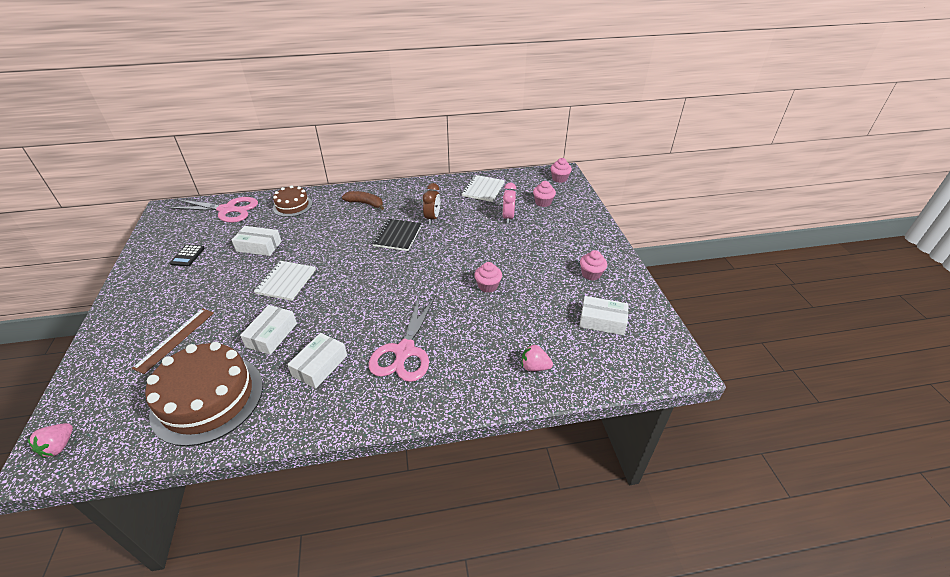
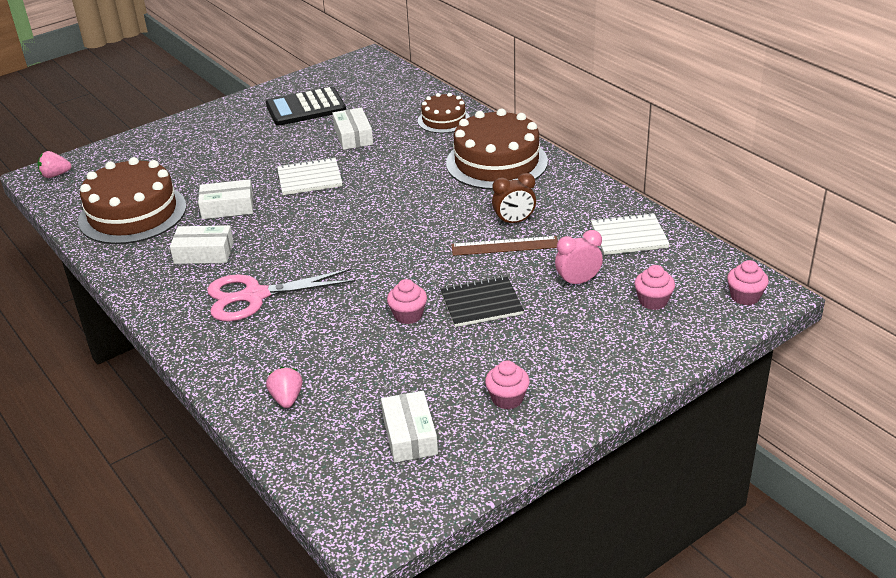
camera: 65 degrees right, 5 degrees down
(175, 339) = (191, 162): brown ruler -> brown ruler (505, 246)
(187, 256) = (306, 108): black calculator -> black calculator, size x2.02
(227, 210) = (398, 88): pink scissors -> none
(365, 203) = (496, 162): brown banana -> brown cake
(397, 236) = (451, 212): black notebook -> black notebook (481, 303)

